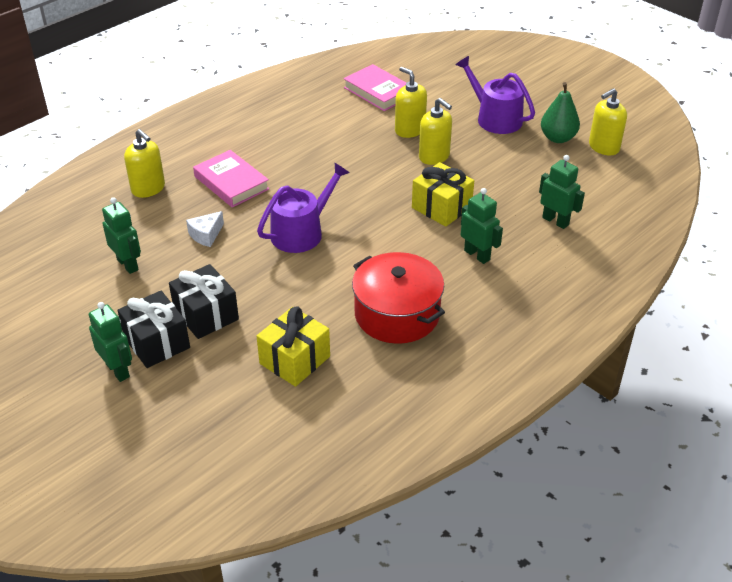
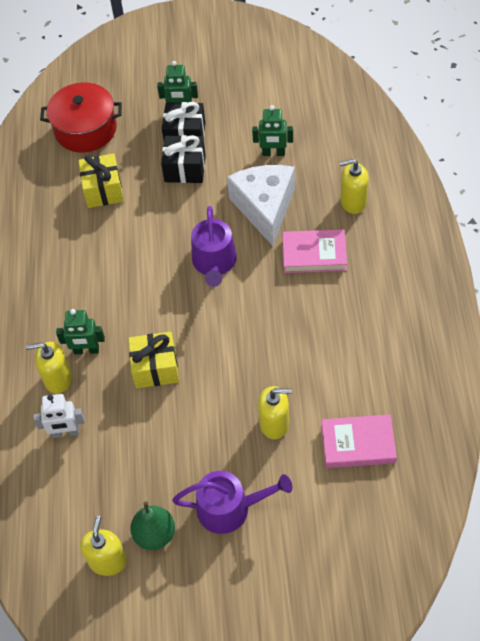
camera: 135 degrees right, 15 degrees up
(206, 235) = (265, 208): white cheese -> white cheese, size x2.37
(397, 314) = (84, 264): red pot -> red pot (85, 129)
(434, 156) = (221, 413): yellow soap dispenser -> yellow soap dispenser (58, 379)
(555, 221) = (66, 432): green robot -> white robot

